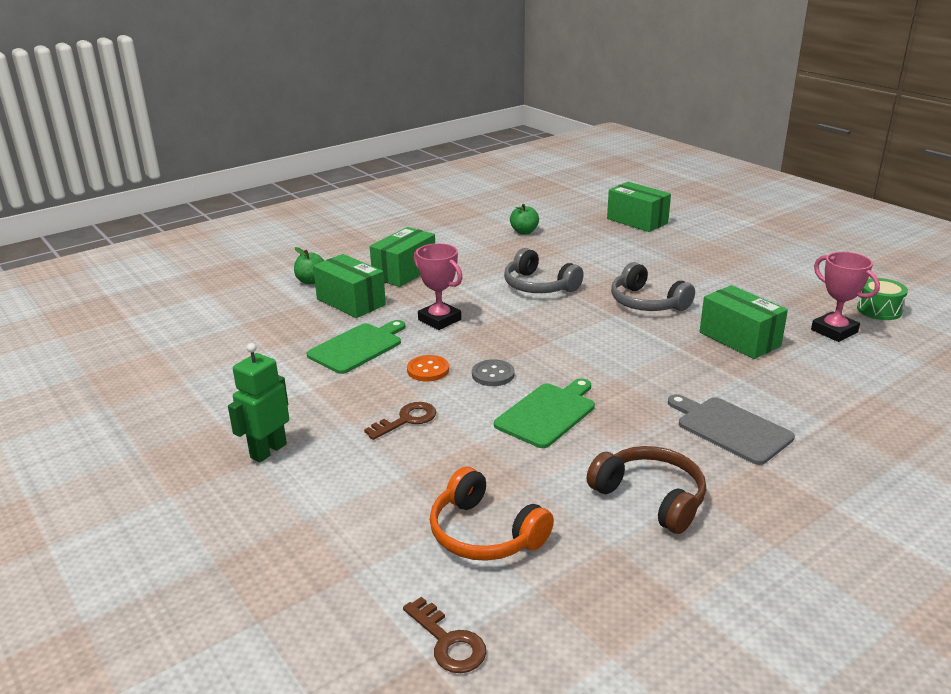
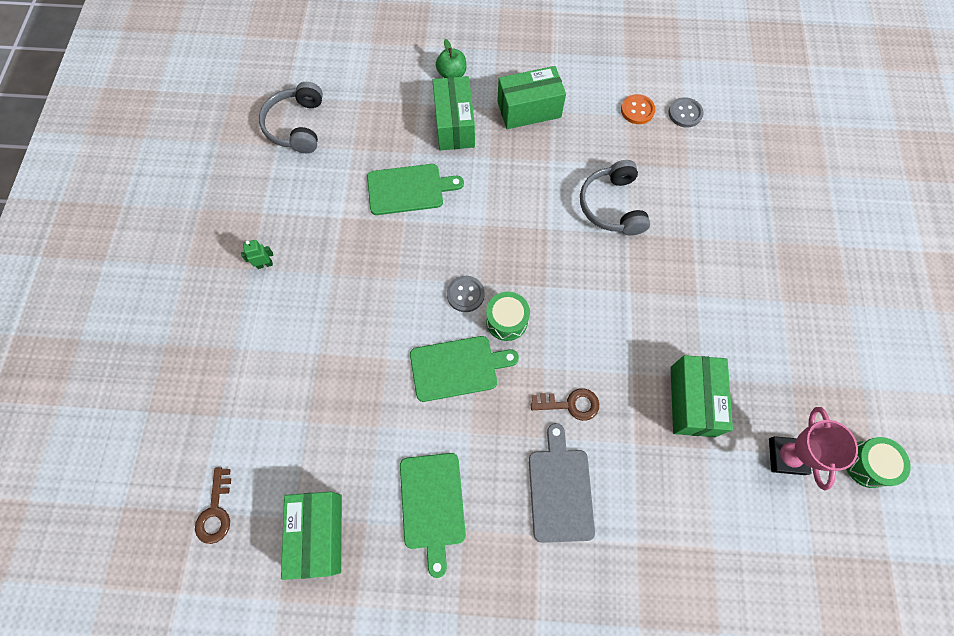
camera: 40 degrees right, 40 degrees up
(268, 451) = (265, 264): green robot -> green robot, size x0.53
(407, 420) = (366, 299): brown key -> brown key (571, 404)
(428, 370) = (429, 254): orange button -> orange button (637, 110)
(439, 320) = (493, 197): pink trophy -> none
(485, 533) = (310, 446): orange headphones -> none
(524, 232) = (685, 113): green apple -> grey button
(548, 371) = (506, 321): none -> green drum
(637, 221) = (808, 166): green box -> green box (318, 534)
(647, 302) = (674, 295): grey headphones -> grey headphones (297, 126)
(650, 498) = (432, 505): brown headphones -> green cutting board

